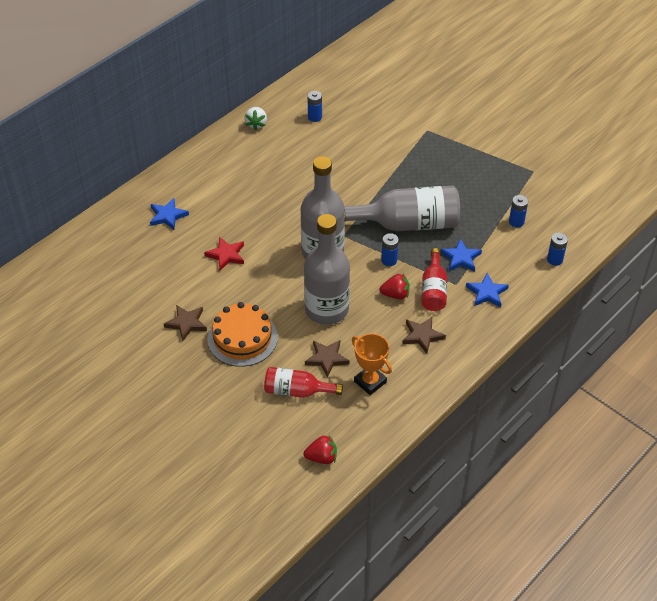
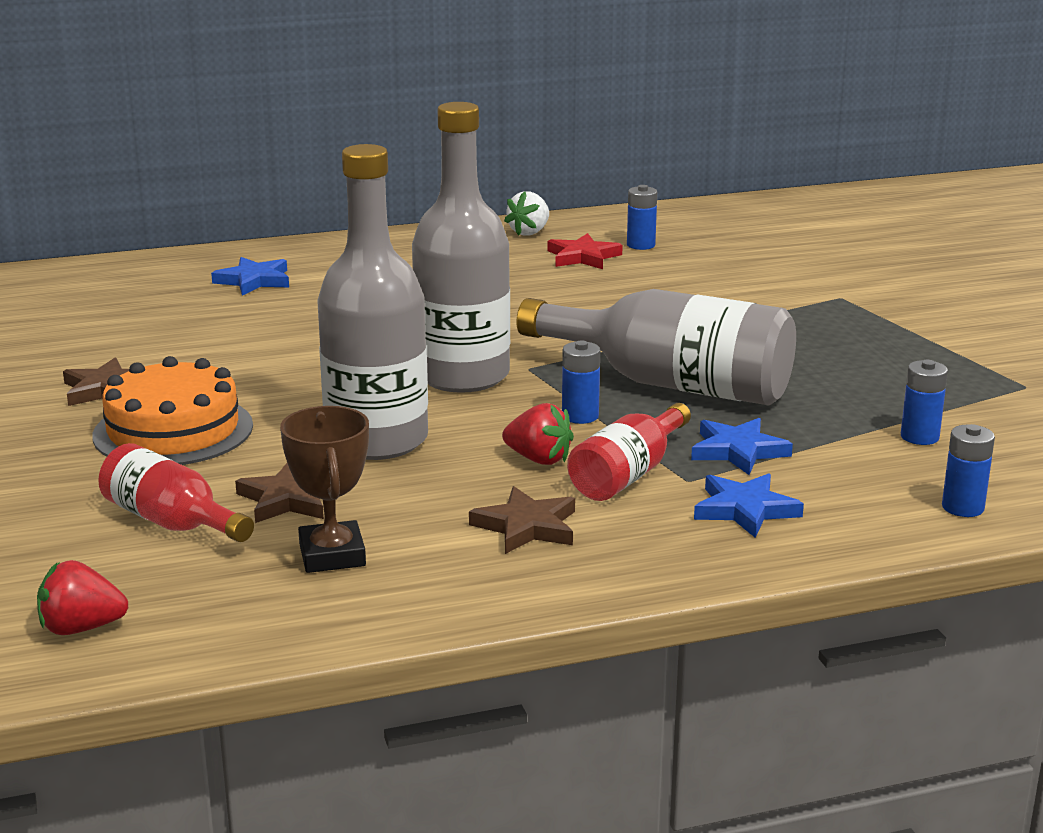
camera: 30 degrees right, 25 degrees down
(226, 255) = (287, 338): red star -> red star (583, 257)
(322, 457) = (81, 628): red strawberry -> red strawberry turned 150 degrees clockwise
(370, 382) = (332, 555): orange trophy -> brown trophy

